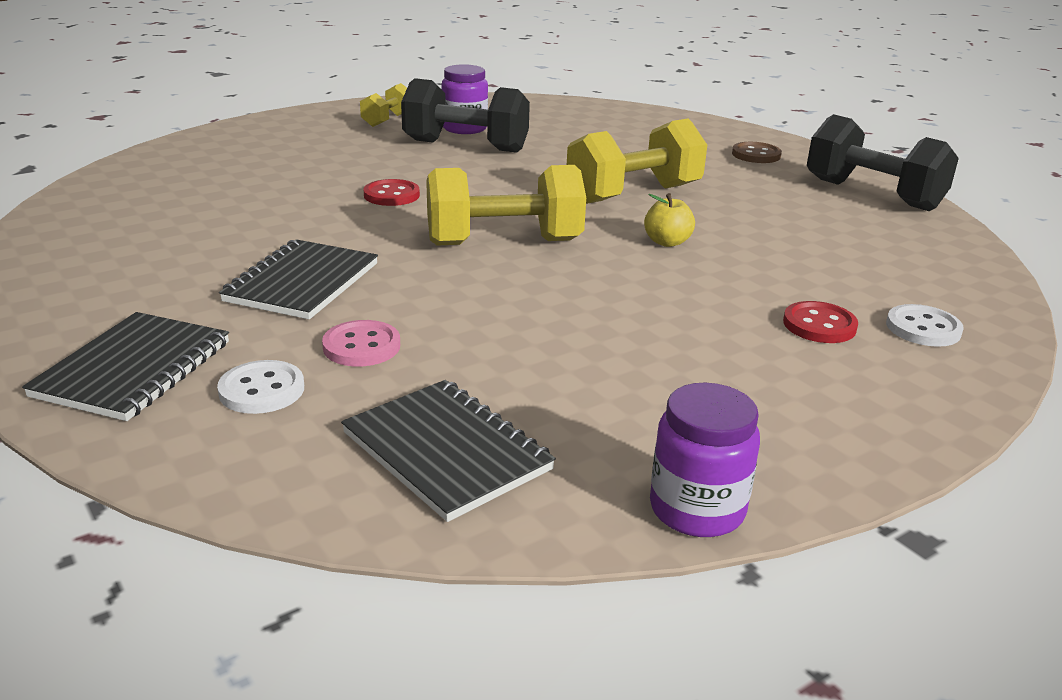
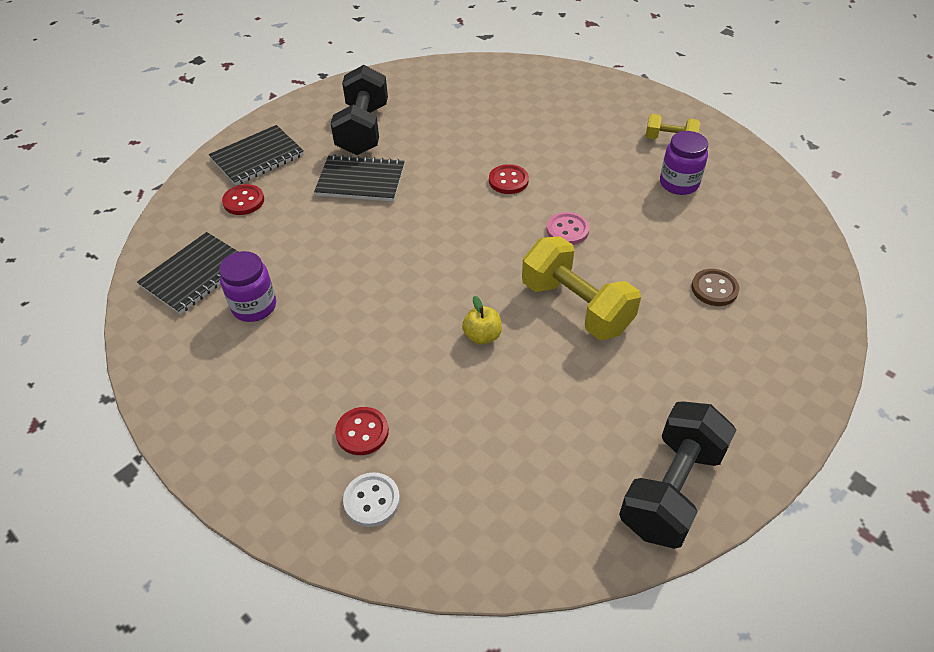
camera: 80 degrees right, 20 degrees up
(134, 369) = (257, 157): black notebook -> black notebook turned 45 degrees counterclockwise
(262, 390) = (243, 201): white button -> red button
(361, 346) = (291, 222): pink button -> pink button (567, 230)
(466, 146) = (634, 193): black dumbbell -> black dumbbell (363, 130)
(504, 242) = (447, 250): yellow dumbbell -> none
(697, 509) = (149, 373): purple jar -> purple jar (254, 306)
(756, 155) = (740, 389): brown button -> brown button (714, 289)

